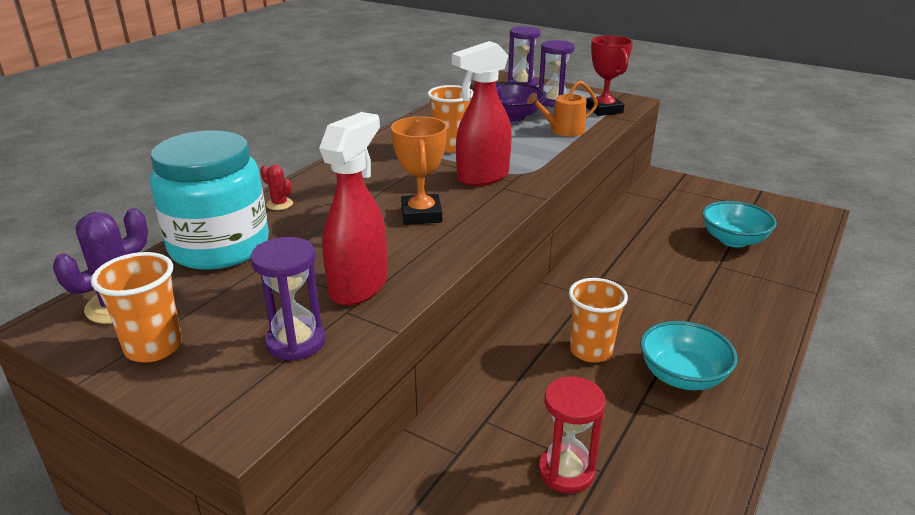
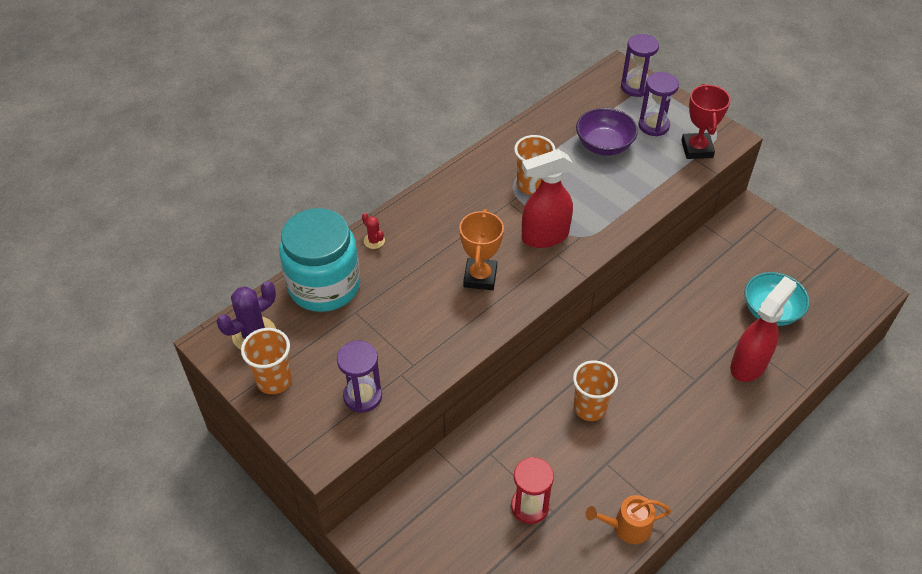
camera: 15 degrees right, 20 degrees up
(359, 286) = (414, 351): red spray bottle -> red spray bottle (749, 364)
(563, 130) = (642, 178): orange watering can -> orange watering can (627, 527)
(682, 376) = (648, 448): turquoise bowl -> none

